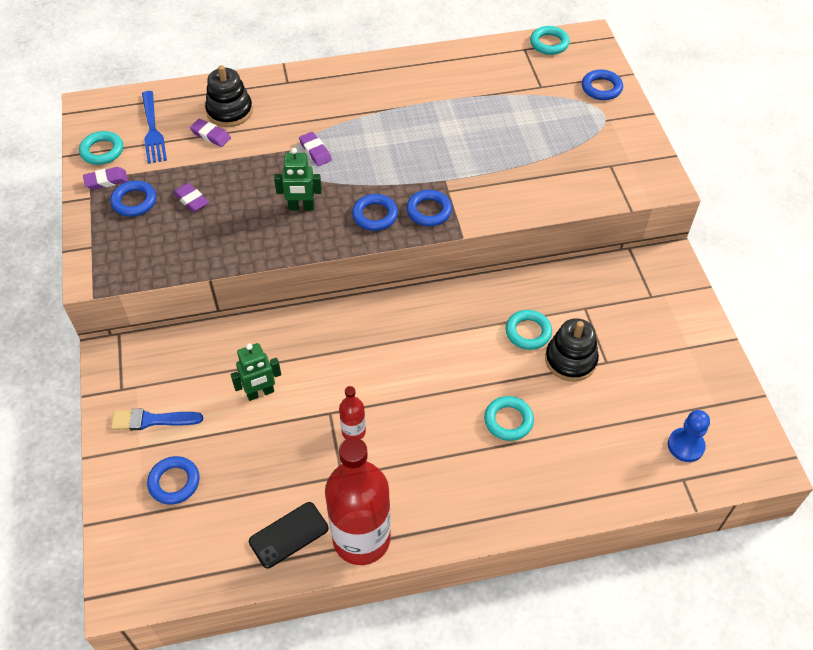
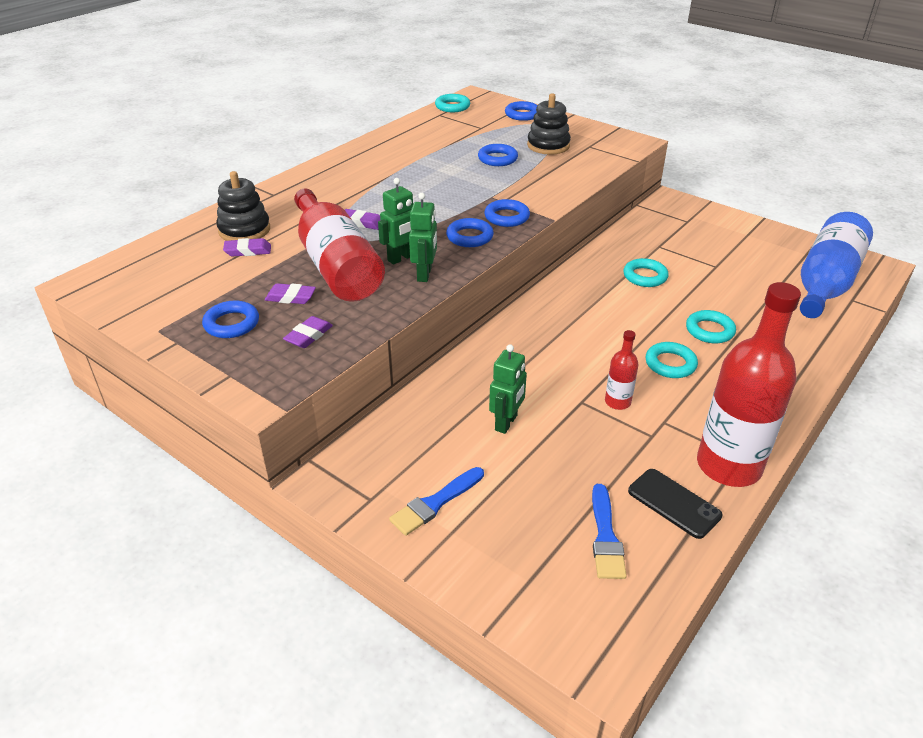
camera: 40 degrees left, 15 degrees down
(102, 151) = (143, 306): turquoise ring -> turquoise ring (670, 364)
(106, 181) = (178, 323): purple eraser -> purple eraser (309, 336)
(152, 130) = (180, 270): blue fork -> none
(174, 482) = (523, 535): blue ring -> blue ring (497, 159)
(218, 522) = (605, 537): none -> blue brush
(251, 186) = (336, 265): none -> red bottle
(289, 535) = (674, 503): black phone -> black phone turned 60 degrees counterclockwise
(299, 234) = (424, 274): none -> green robot
(570, 360) = (694, 276): black stacking toy -> black stacking toy (548, 145)
(685, 445) = (826, 282): blue pawn -> blue bottle

